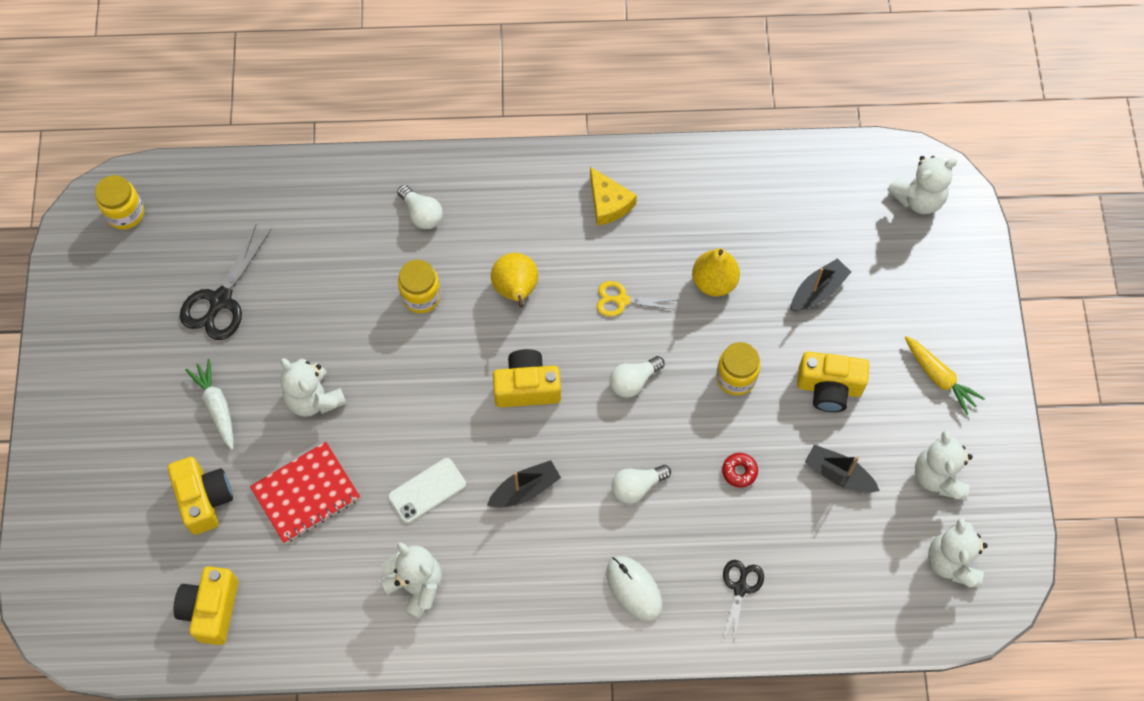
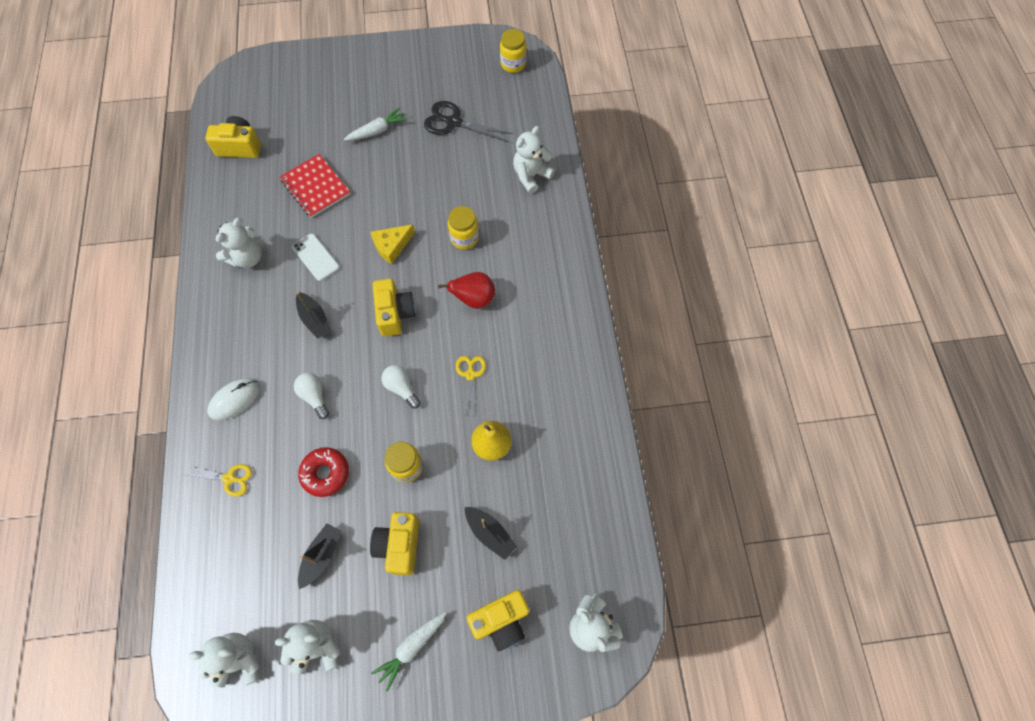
camera: 85 degrees right, 0 degrees up
(204, 499) = (313, 133): yellow camera -> yellow camera (501, 621)
(314, 398) = (384, 183): white teddy bear -> white teddy bear (531, 176)
(421, 214) = (531, 231): white light bulb -> none
(516, 290) = (474, 299): yellow pear -> red pear
(608, 203) = (555, 358): yellow cheese -> yellow cheese (392, 246)
(739, 471) = (325, 473): red donut -> red donut, size x1.70
(740, 588) = (229, 478): black scissors -> yellow scissors
(939, 377) = (411, 647): yellow carrot -> white carrot

